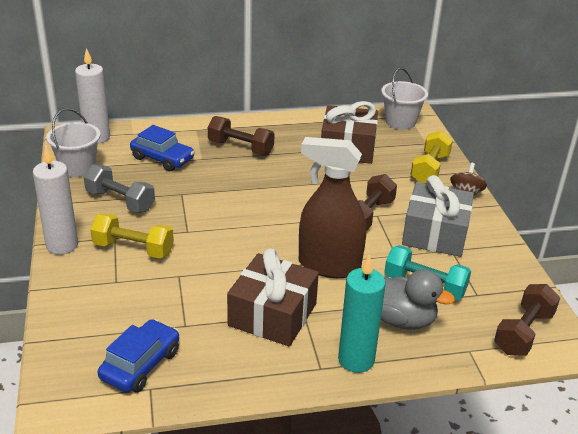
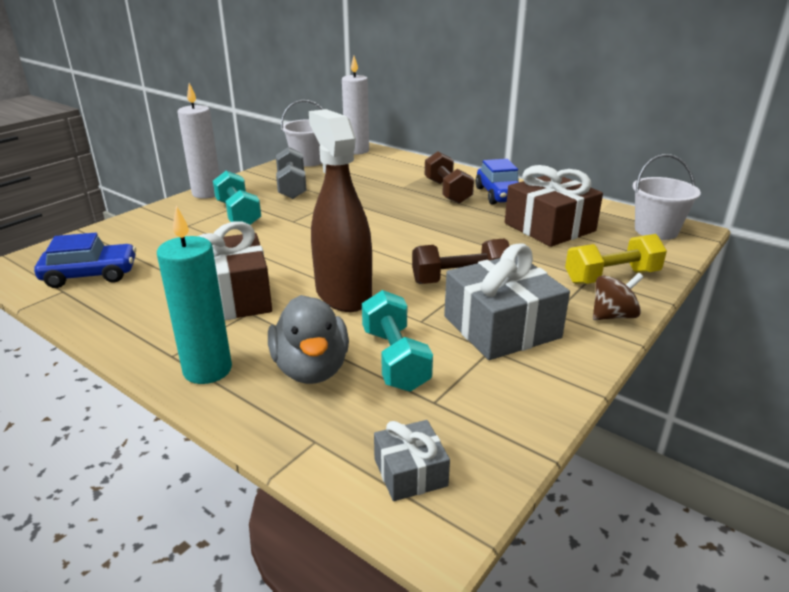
camera: 50 degrees right, 5 degrees down
(133, 249) = (238, 214): yellow dumbbell -> turquoise dumbbell
(162, 158) = (373, 176): blue car -> blue car (499, 195)
(523, 332) = (410, 472): brown dumbbell -> grey gift

